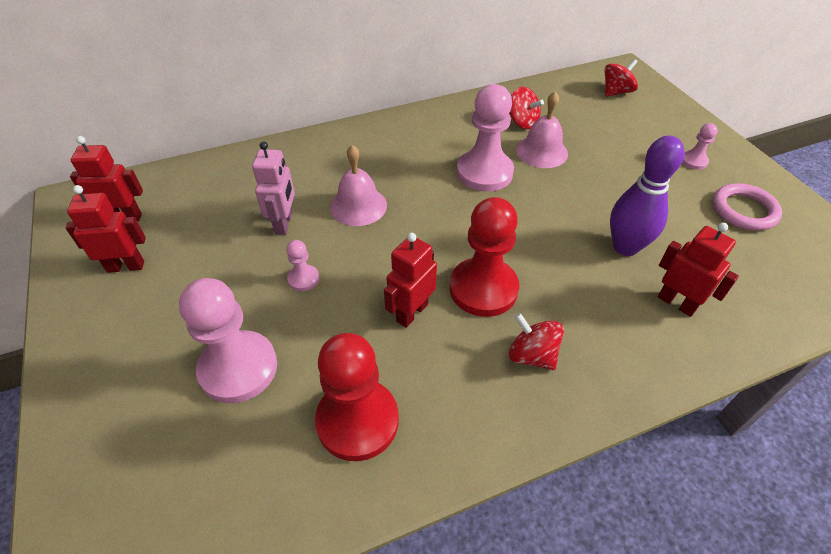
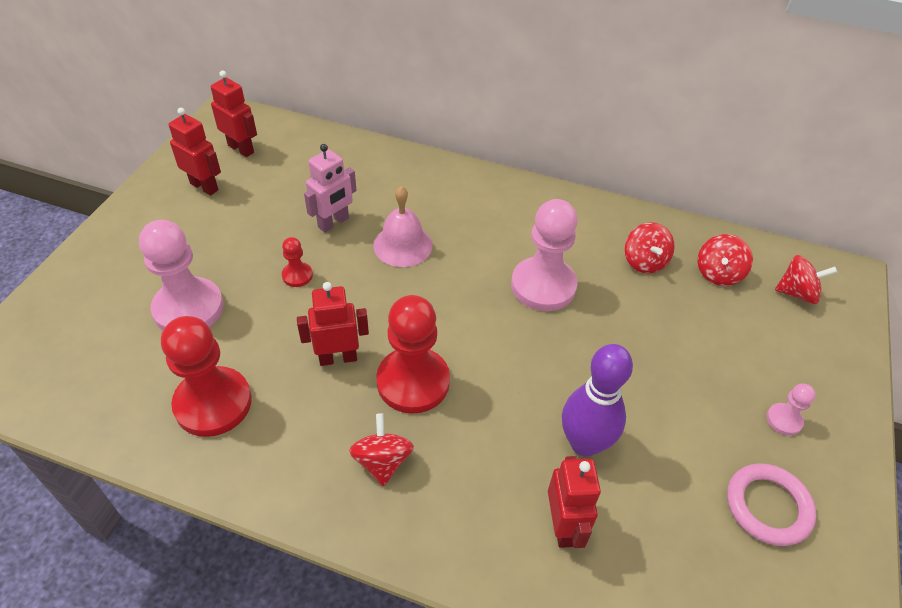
camera: 40 degrees right, 0 degrees up
(303, 279) = (297, 275): pink pawn -> red pawn
(541, 151) = (625, 302): pink bell -> none
(567, 105) = (718, 273): none -> red spinning top

